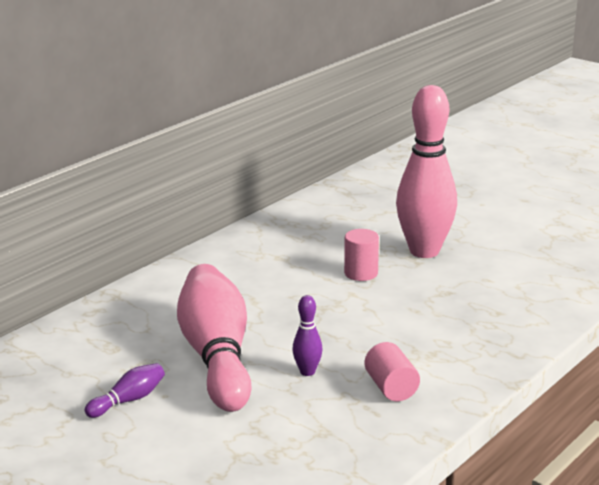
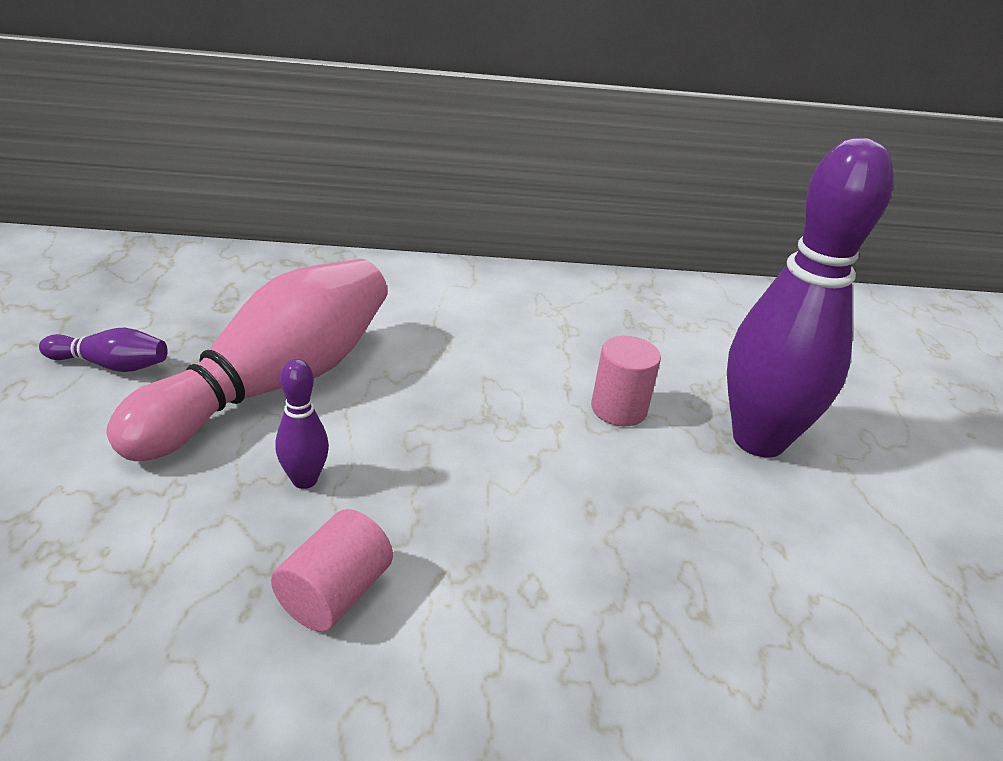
camera: 45 degrees right, 10 degrees up
(424, 251) = (758, 440): pink bowling pin -> purple bowling pin

